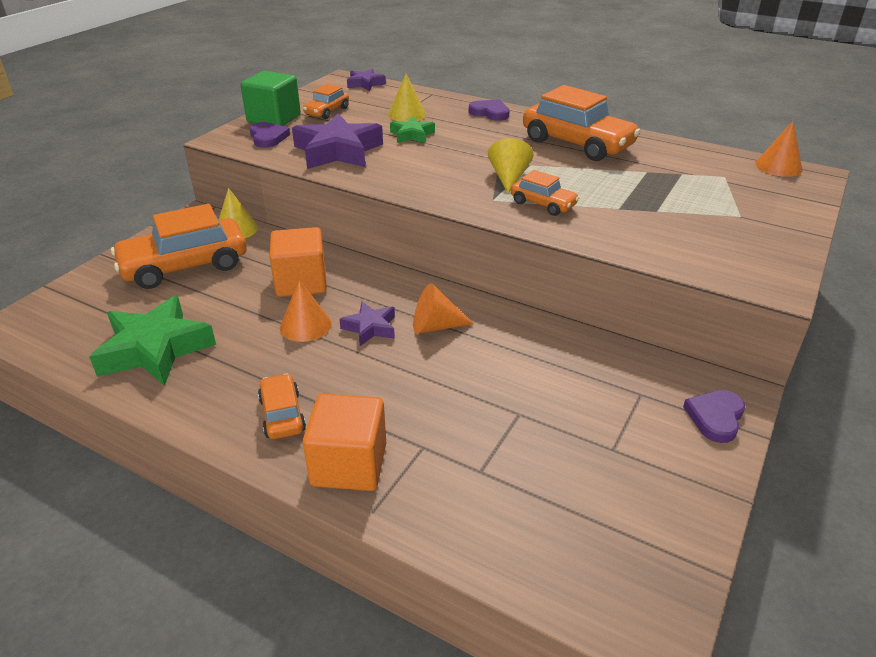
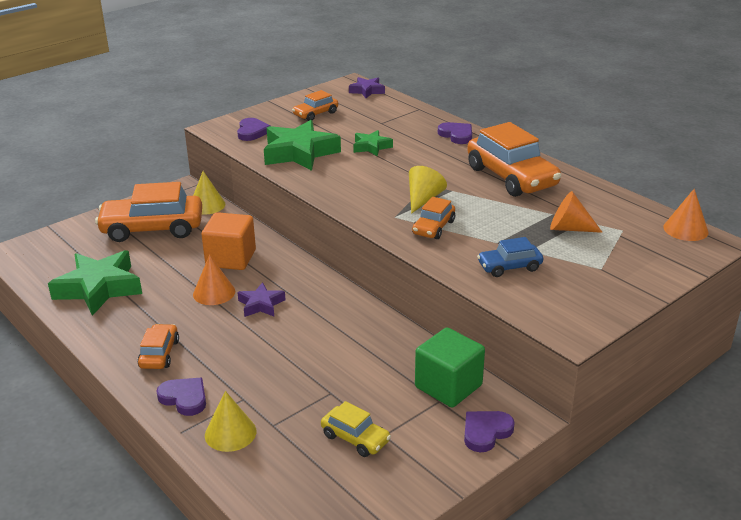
camera: 20 degrees right, 5 degrees down
(274, 119) = (268, 115): green cube -> green cube (448, 386)
(338, 151) = (299, 153): purple star -> green star
(349, 465) = (184, 398): orange cube -> purple heart
(407, 114) = (381, 126): yellow cone -> yellow cone (230, 433)
(435, 326) = (312, 314): orange cone -> orange cone (569, 228)
(543, 204) = (433, 227): orange car -> orange car turned 60 degrees clockwise
(585, 462) = (355, 438): none -> yellow car
(654, 230) = (509, 267): none -> blue car

